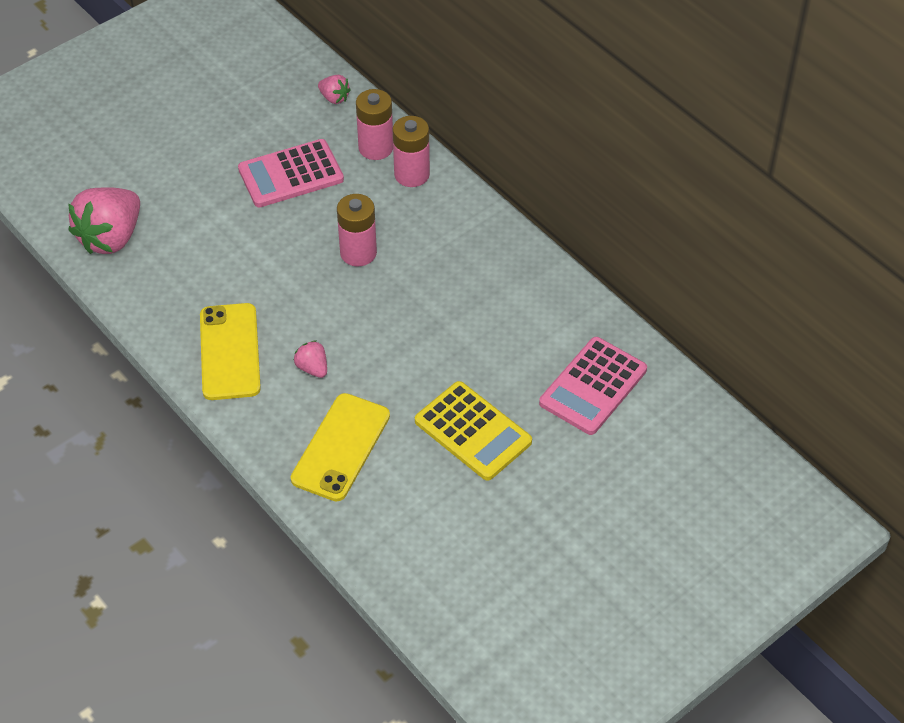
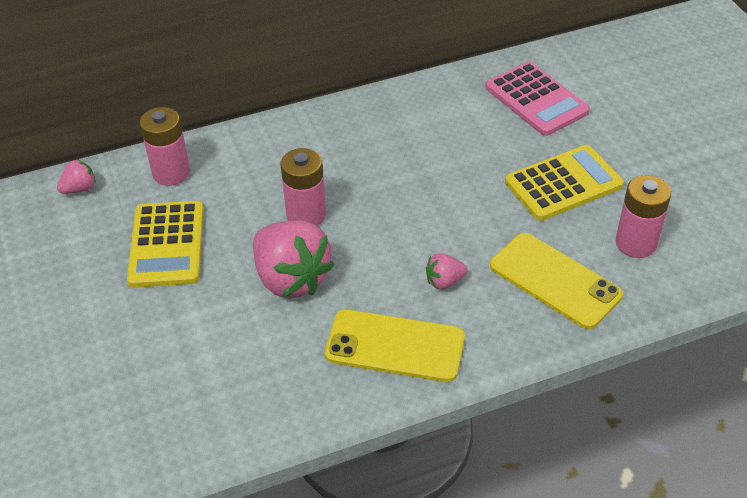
camera: 70 degrees left, 5 degrees down
(111, 237) = (166, 428): pink strawberry -> pink strawberry (291, 279)
(291, 174) = (167, 245): pink calculator -> yellow calculator
(412, 174) = (224, 155): pink battery -> pink battery (636, 243)

